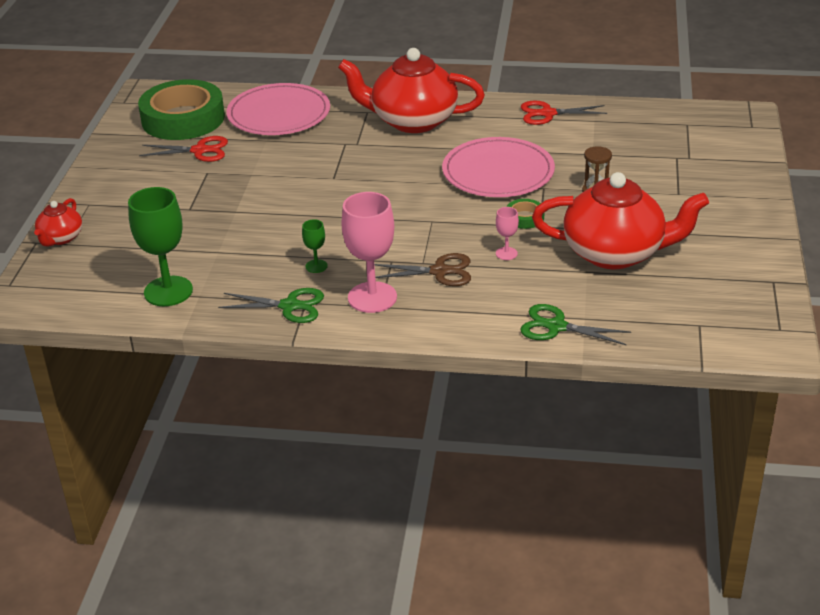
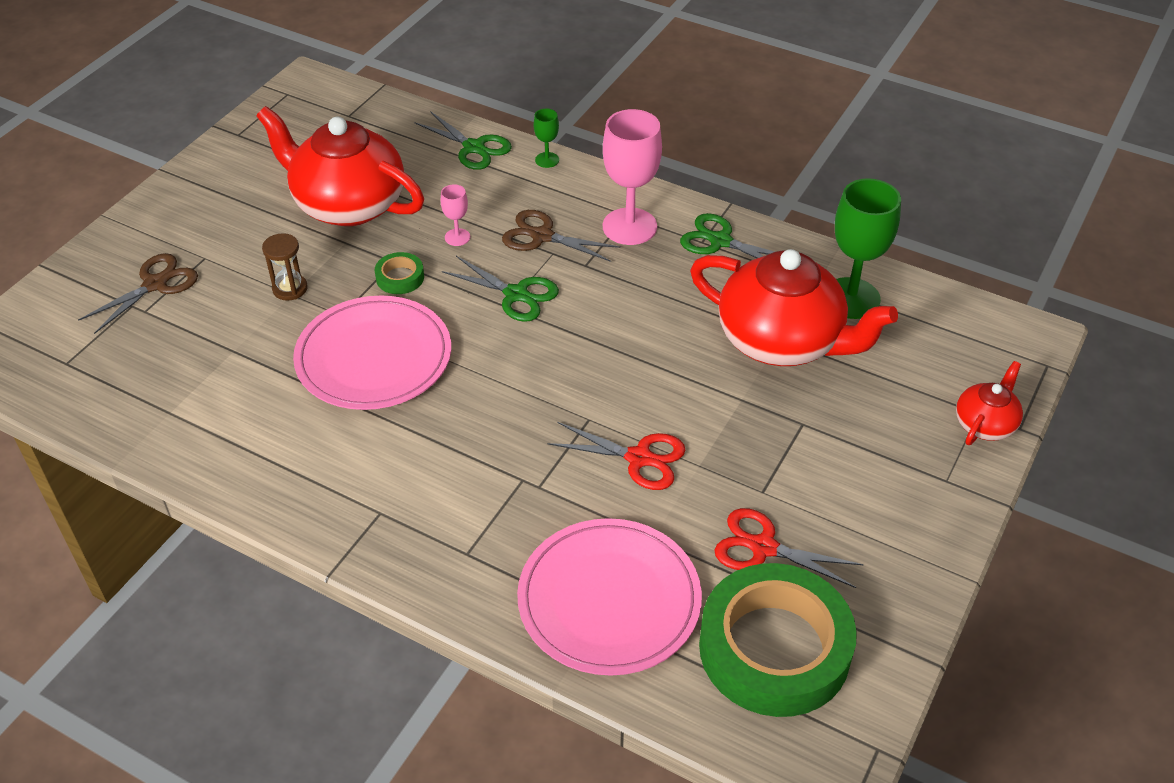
camera: 160 degrees left, 10 degrees up
(316, 266) = (671, 282): green goblet -> green goblet (547, 160)
(412, 121) = (413, 503): red teapot -> red teapot (781, 341)
(430, 229) = (516, 294): none -> green scissors
(547, 114) = (216, 449): red scissors -> red scissors (639, 458)
(690, 171) = (155, 284): none -> brown scissors

